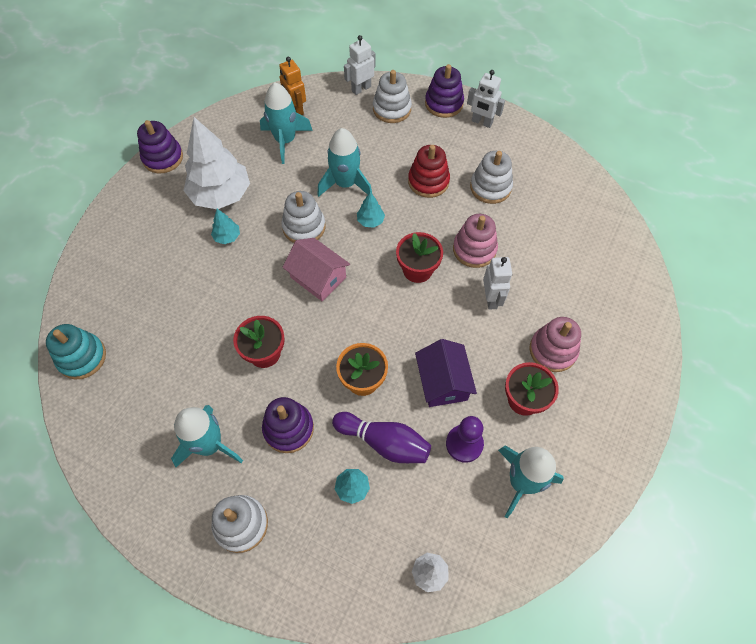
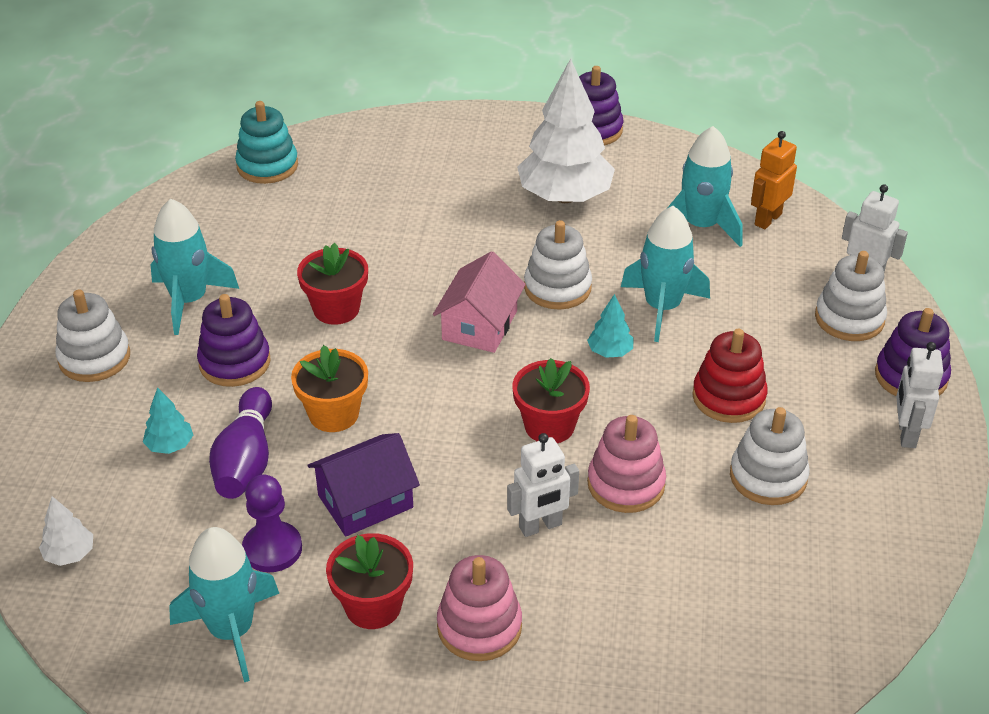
camera: 70 degrees right, 20 degrees down
(227, 237) = (499, 223): turquoise tree -> none

